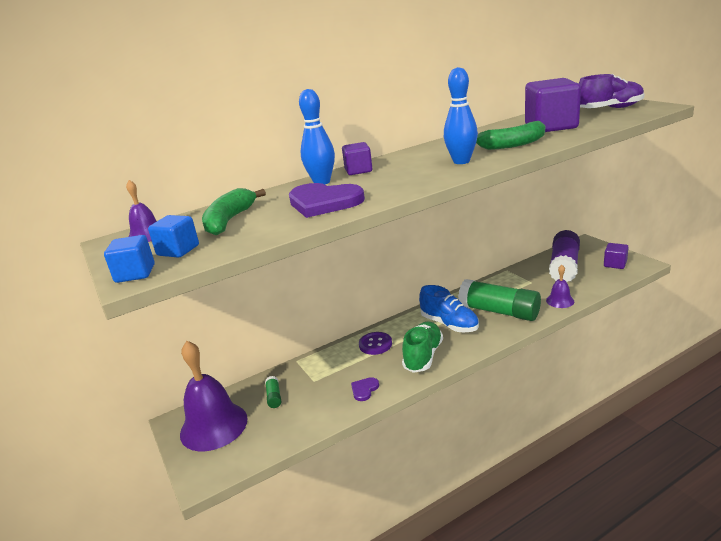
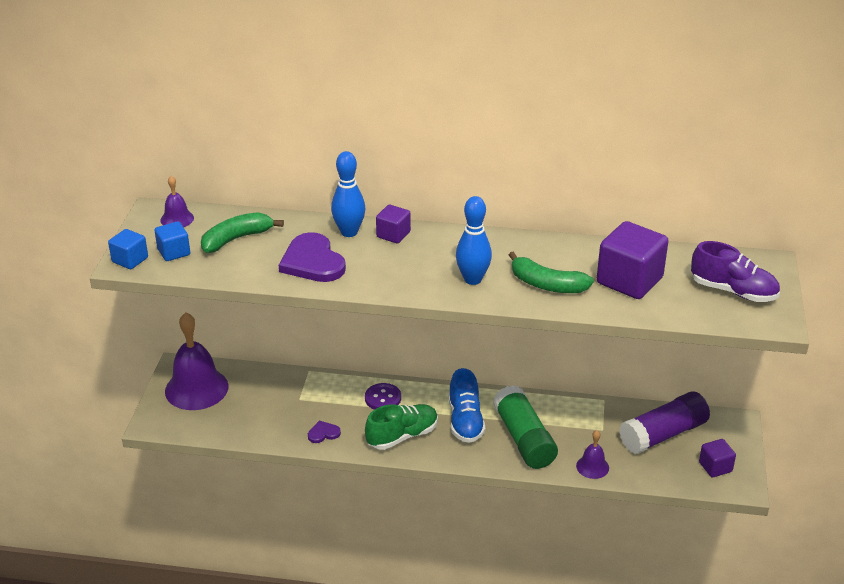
camera: 35 degrees right, 10 degrees up
(274, 397) = (258, 393): green glue stick -> none

